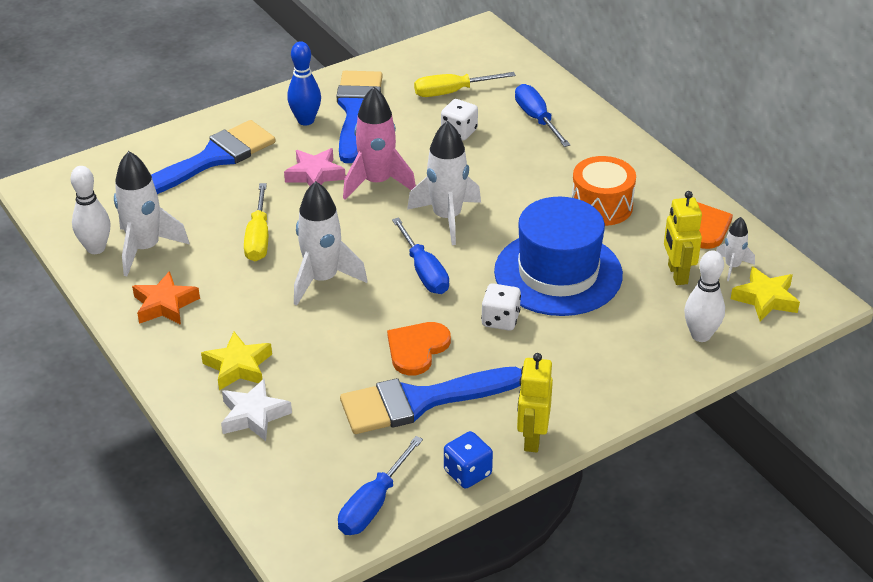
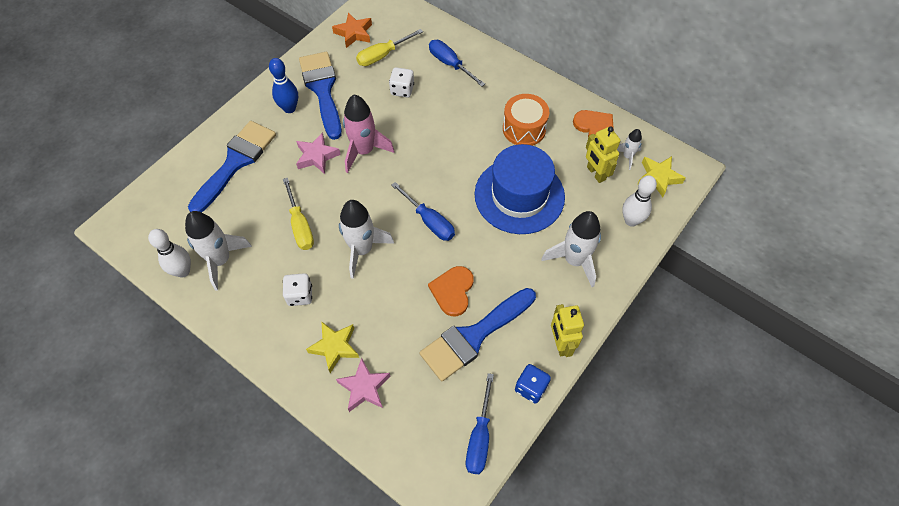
camera: 20 degrees left, 20 degrees up
(165, 305) = (257, 308): orange star -> orange star (354, 33)
(254, 415) = (364, 387): white star -> pink star
(447, 218) = (425, 169): white rocket -> white rocket (574, 260)
(500, 320) = (498, 248): white dice -> white dice (300, 295)

